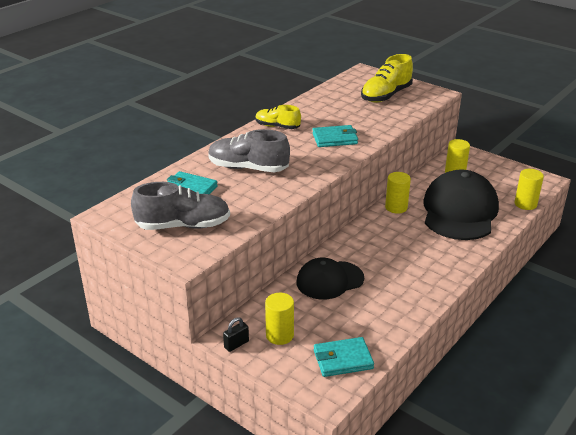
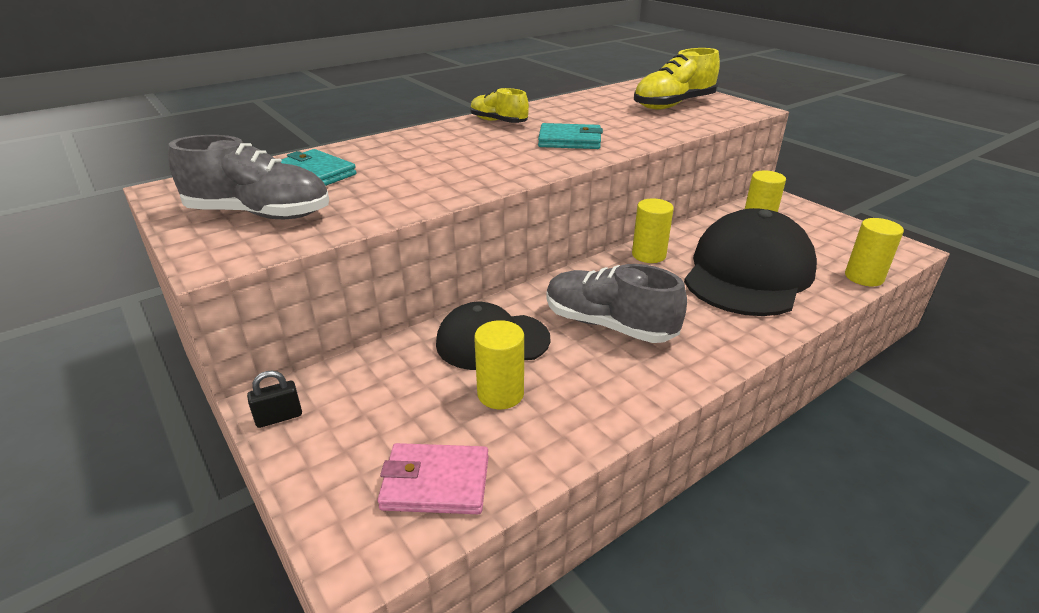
camera: 15 degrees right, 0 degrees up
(248, 168) = (419, 159): grey shoe -> grey shoe (609, 325)
(279, 335) = (357, 415): yellow cylinder -> yellow cylinder (500, 394)
(343, 359) = (436, 483): turquoise wallet -> pink wallet

